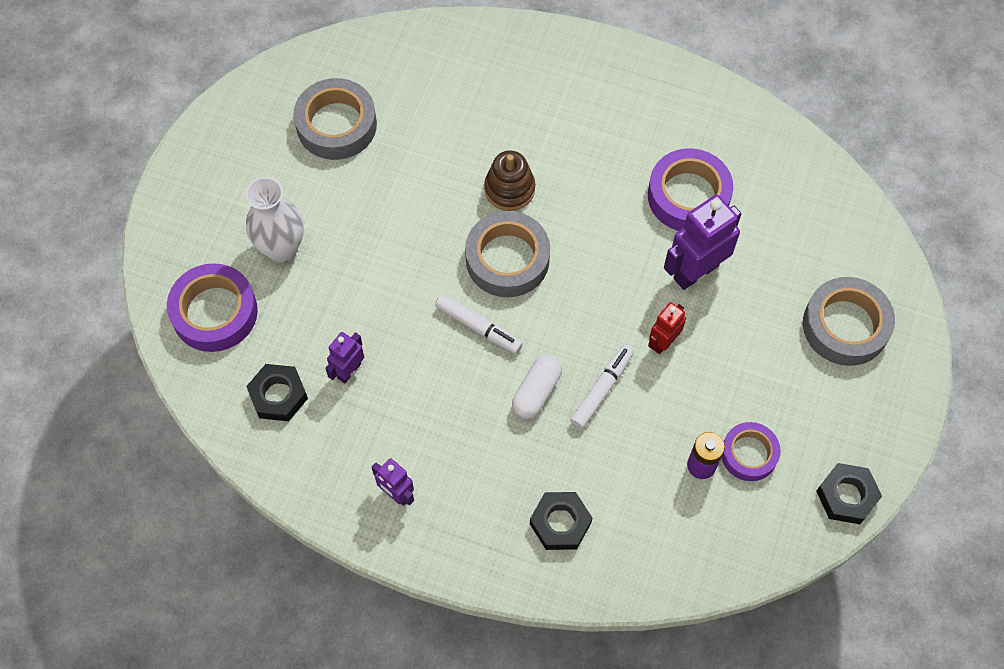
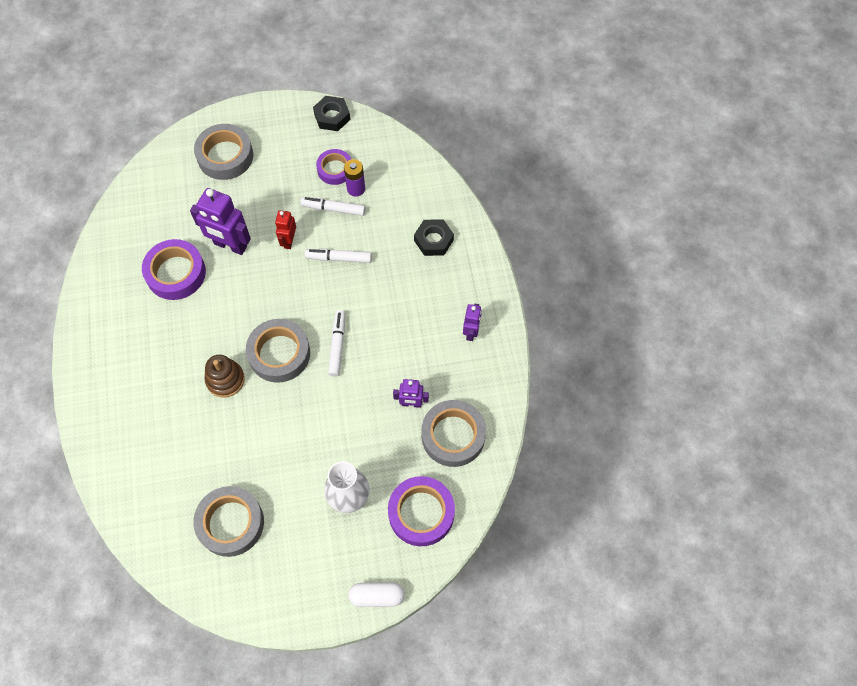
camera: 120 degrees left, 0 degrees up
(278, 395) = (453, 436): black nut -> grey tape
(536, 392) = (361, 291): white capsule -> white capsule (377, 596)
(663, 342) = (289, 241): red robot -> red robot turned 90 degrees clockwise
(683, 420) = (333, 209): none -> white marker

